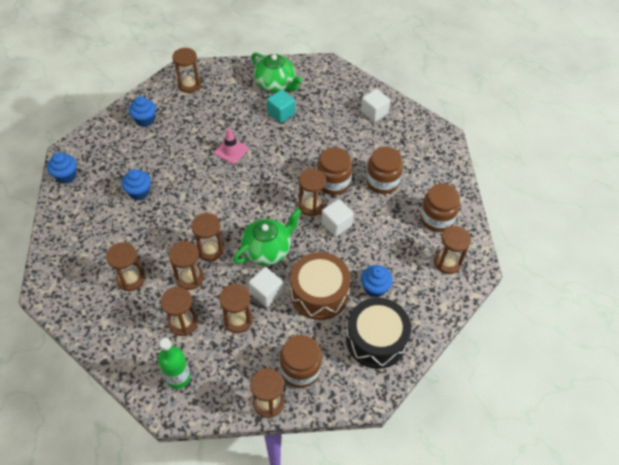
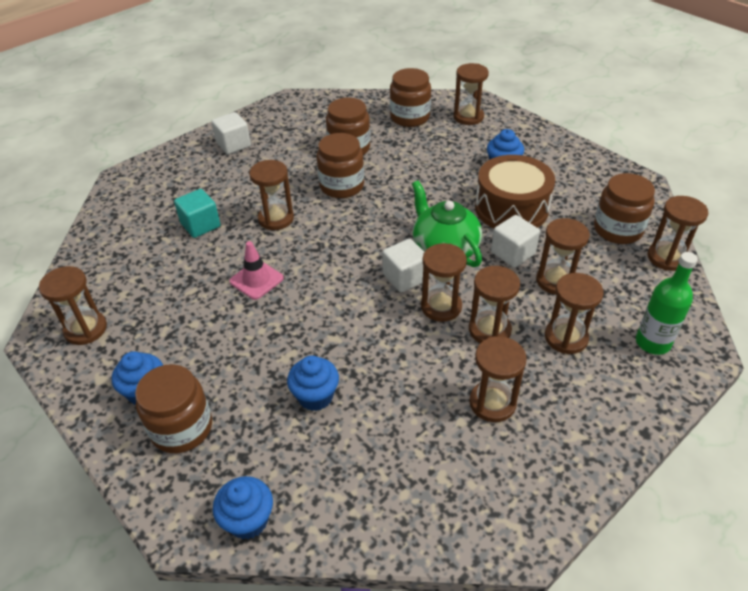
camera: 80 degrees left, 10 degrees down
(121, 139) = (181, 428): none -> brown jar
(275, 84) = (138, 228): green teapot -> none
(311, 205) = (376, 206): brown hourglass -> brown hourglass (276, 219)
(336, 224) = (409, 188): white cube -> white cube (405, 277)
(376, 340) = (570, 172): black drum -> none

